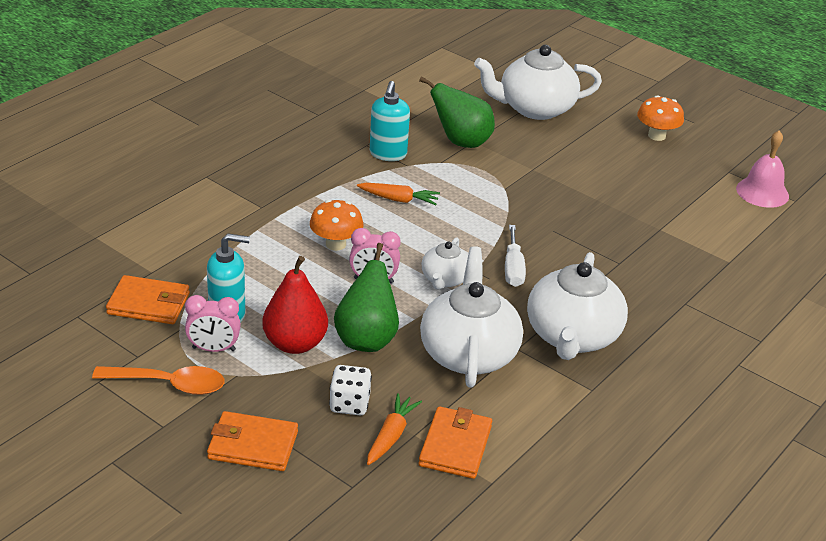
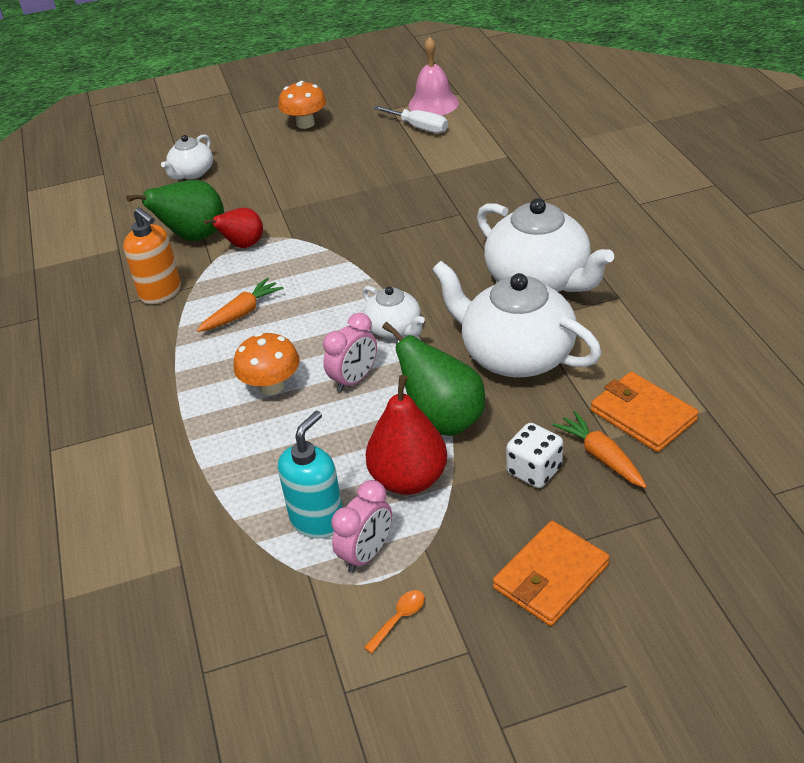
camera: 50 degrees left, 5 degrees up
(148, 304) = (238, 588): orange wallet -> none
(169, 384) = (399, 619): orange spoon -> orange spoon, size x0.47
(388, 154) = (161, 293): turquoise soap dispenser -> orange soap dispenser
(473, 169) = (243, 245): none -> red pear
(513, 269) = (415, 278): white screwdriver -> white screwdriver (419, 127)
(534, 108) = (192, 173): white teapot -> white teapot, size x0.53

